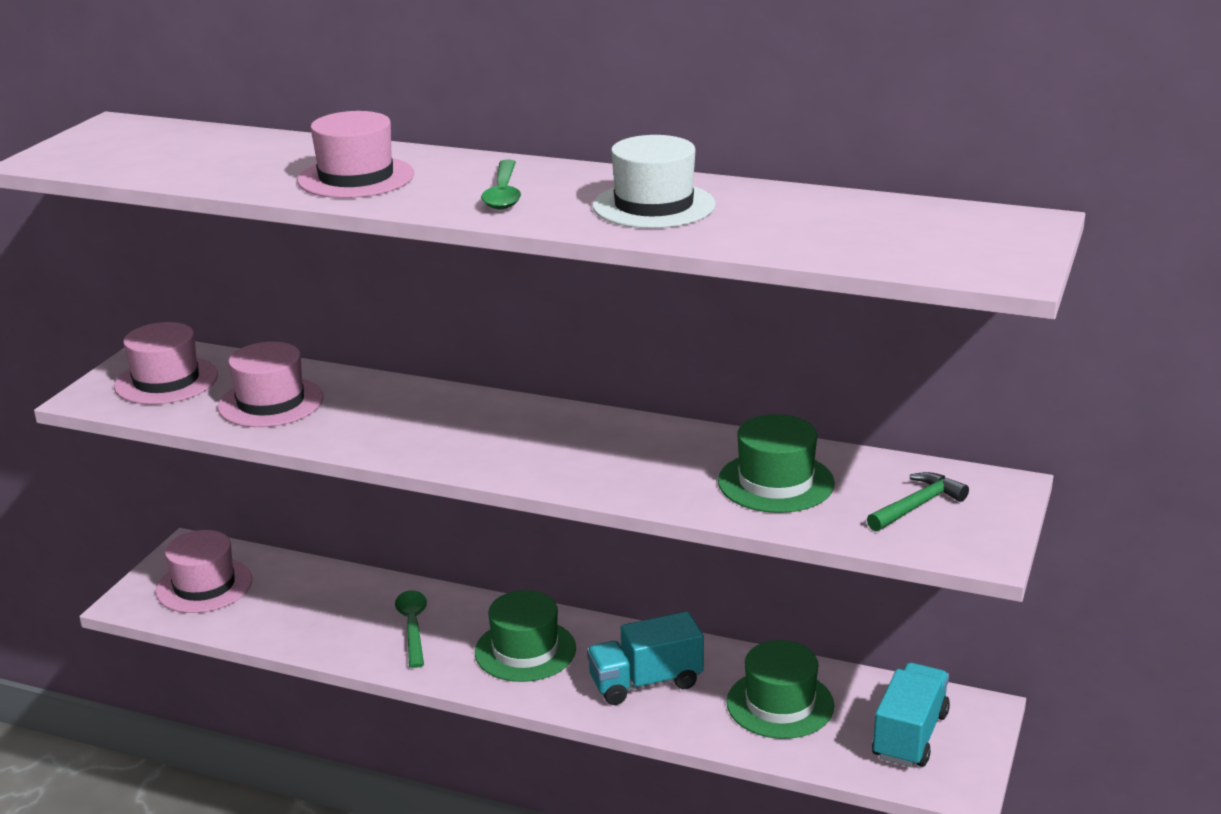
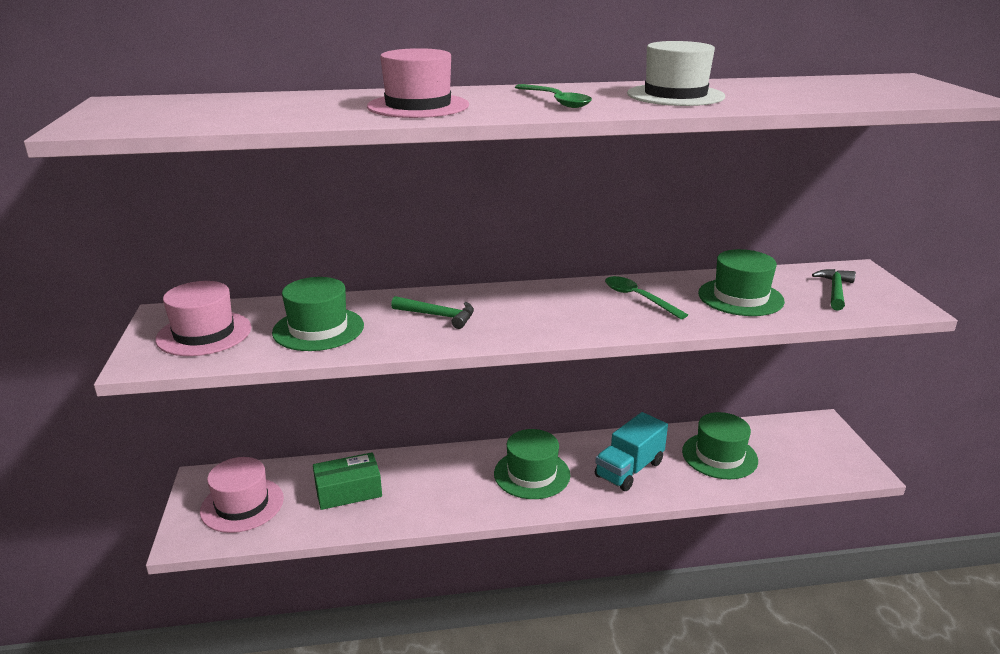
camera: 30 degrees left, 0 degrees up
(271, 402) = (318, 329): pink hat -> green hat
(315, 605) = (348, 491): none -> green box
(402, 417) = (438, 316): none -> green hammer
(413, 627) = (437, 483): green spoon -> green spoon (638, 298)
(910, 735) = (806, 450): turquoise truck -> none

